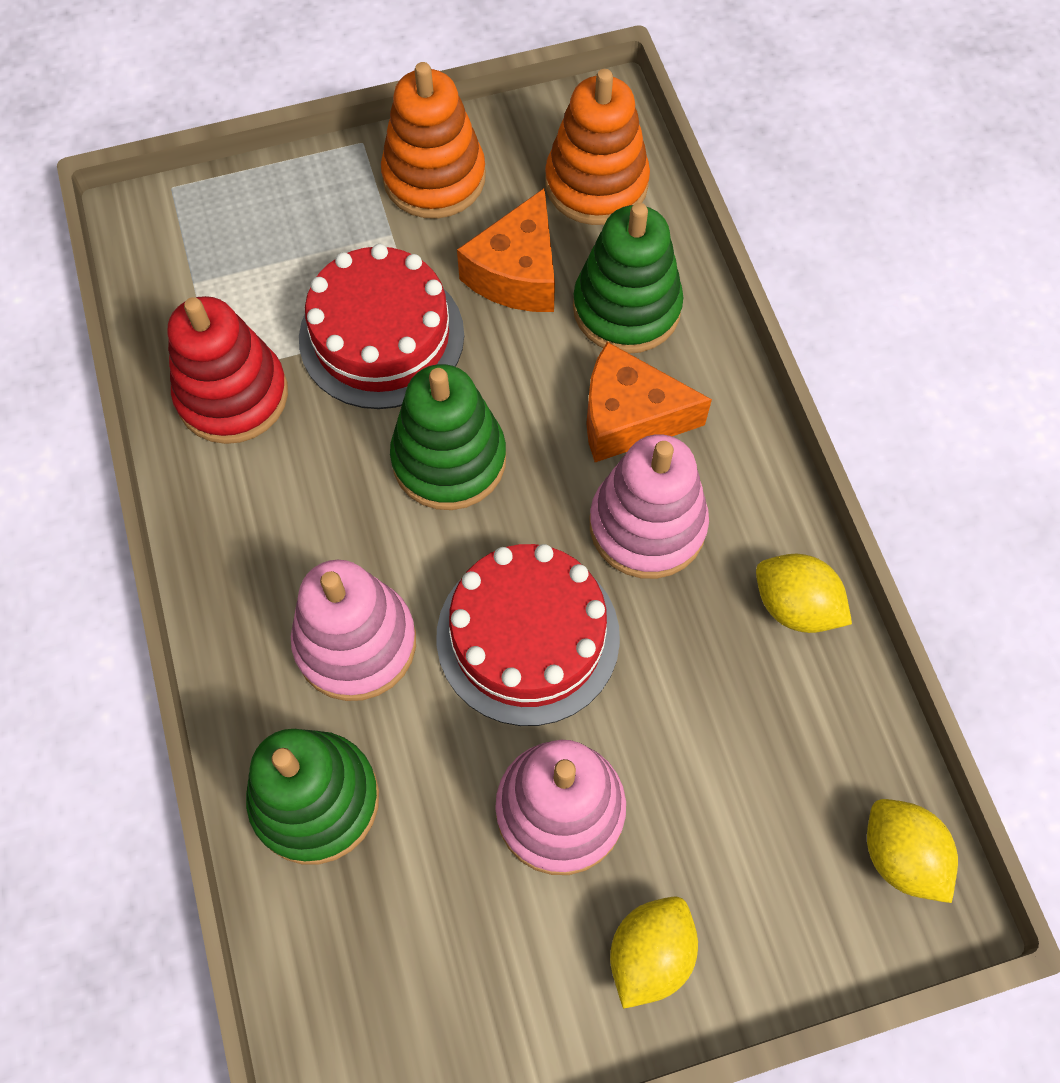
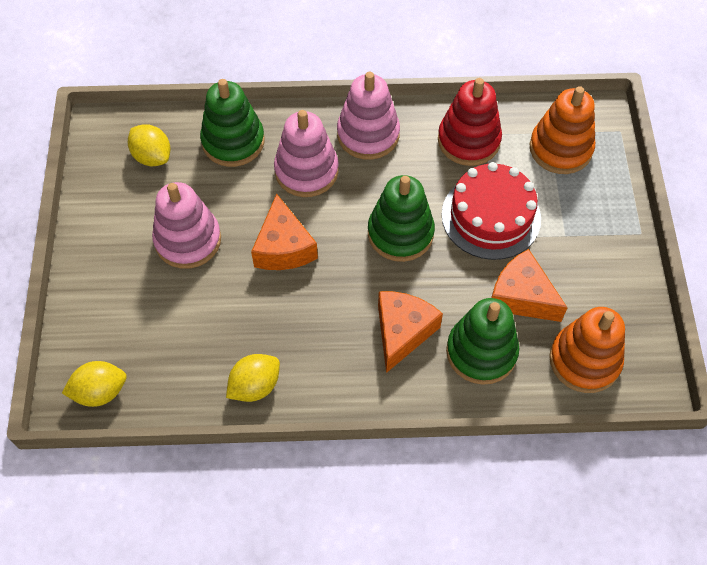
camera: 105 degrees right, 5 degrees down
(434, 178) = (605, 267): orange stacking toy -> orange stacking toy (560, 148)
(528, 636) = (283, 247): red cake -> orange cheese
(647, 525) = (329, 322): pink stacking toy -> pink stacking toy (368, 134)
(649, 954) = (105, 261): yellow lemon -> yellow lemon (152, 156)

